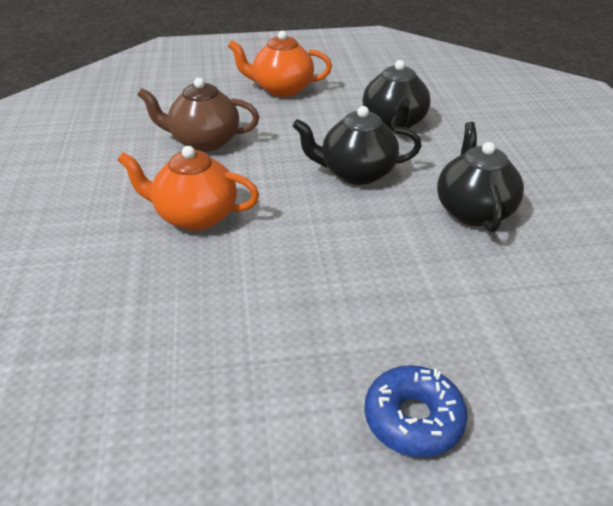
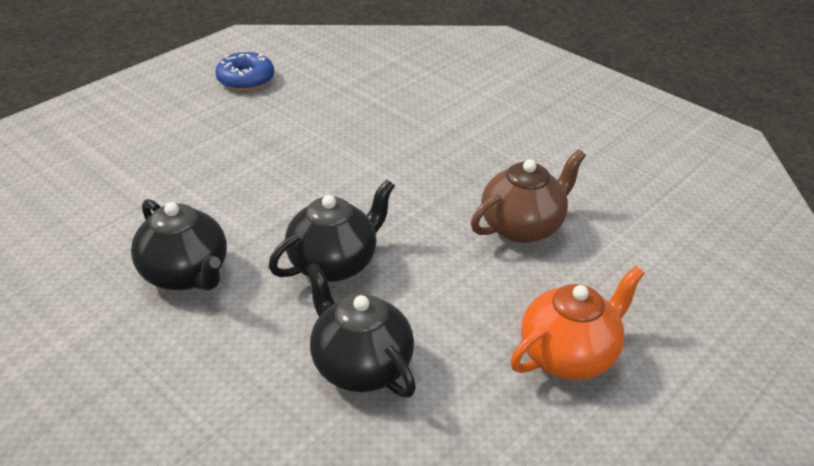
camera: 140 degrees right, 0 degrees up
(195, 216) = (419, 160): orange teapot -> none
(413, 419) = (157, 121): blue donut -> blue donut (246, 79)

